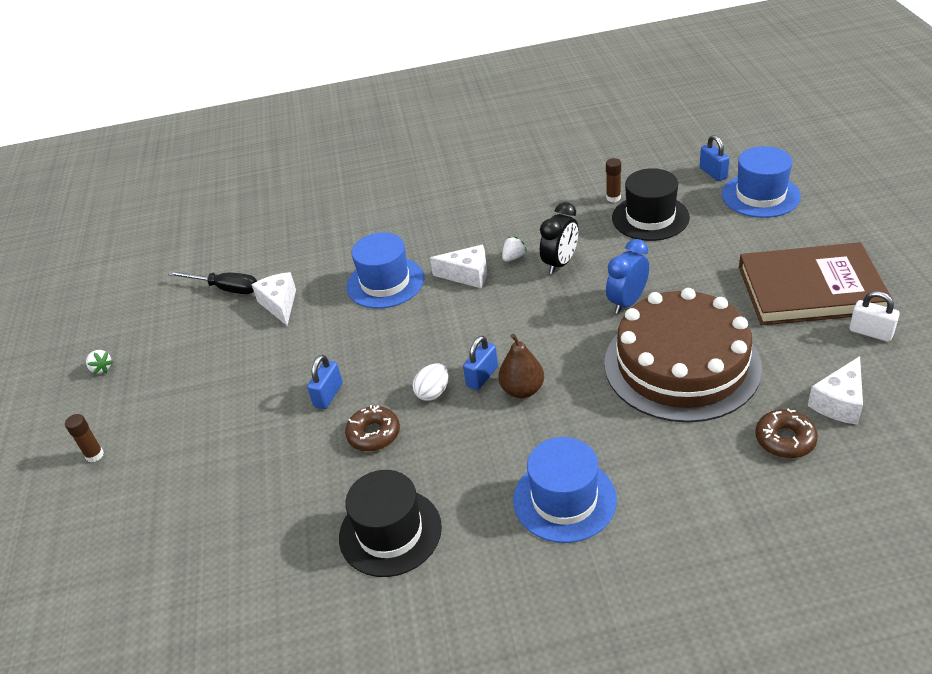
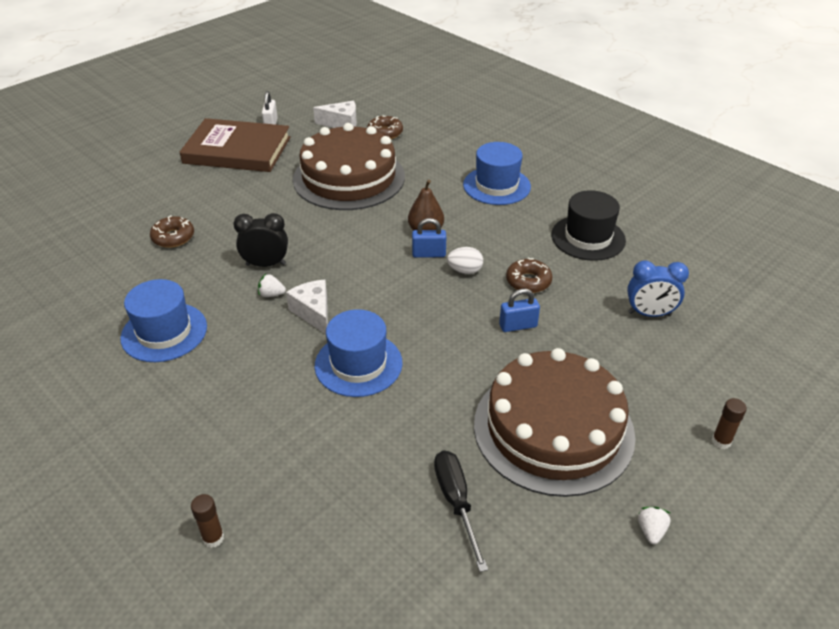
camera: 130 degrees left, 0 degrees up
(216, 362) = (553, 429): none -> brown cake
(279, 304) = (444, 431): white cheese -> none
(613, 198) = (147, 267): brown glue stick -> brown glue stick (213, 538)
(627, 302) = (297, 216): blue clock -> blue clock (649, 314)
(650, 217) = (173, 237): black hat -> brown donut
(713, 173) = (85, 223): blue padlock -> none
(760, 195) = (118, 193): blue hat -> blue hat (164, 332)
(810, 289) = (237, 150): brown book -> brown book turned 45 degrees counterclockwise

